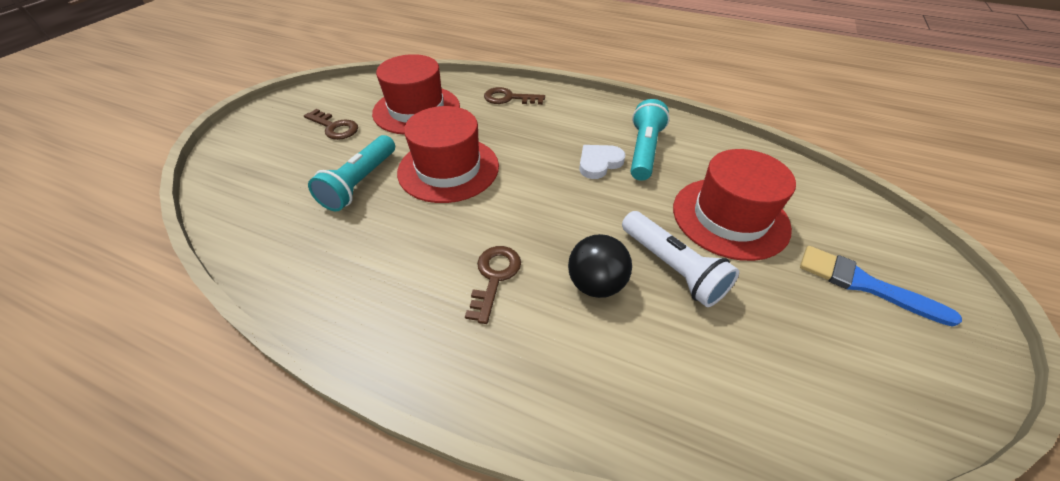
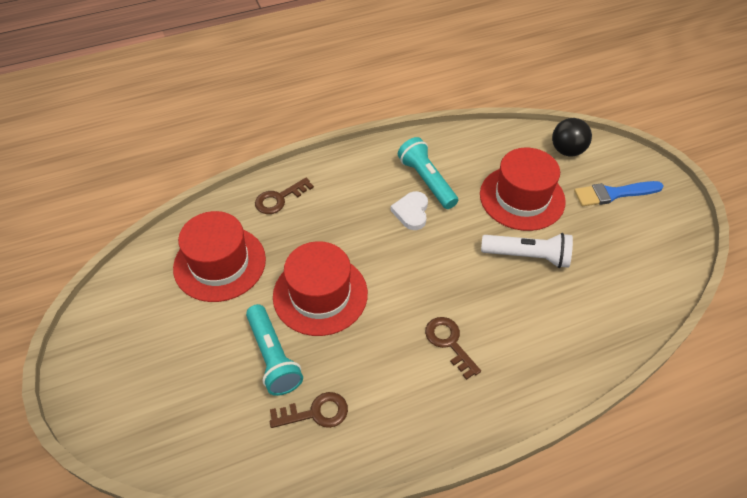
camera: 45 degrees left, 5 degrees up
(334, 127) = (174, 332): brown key -> brown key (316, 412)
(596, 284) = (504, 299): black ball -> black ball (567, 150)

